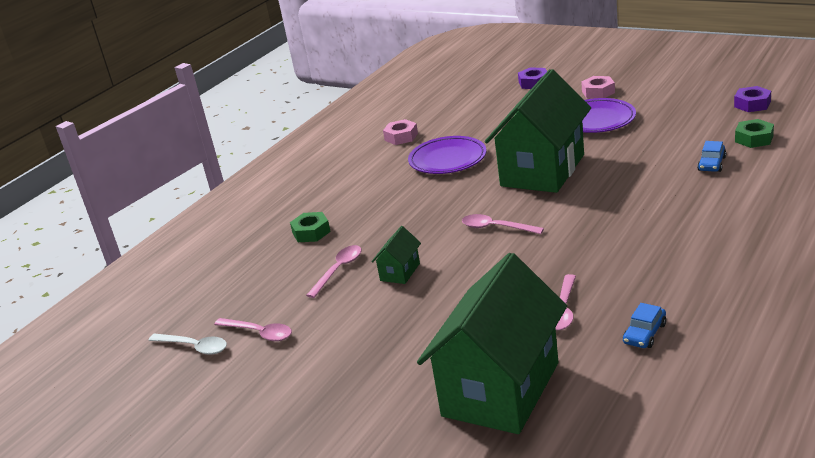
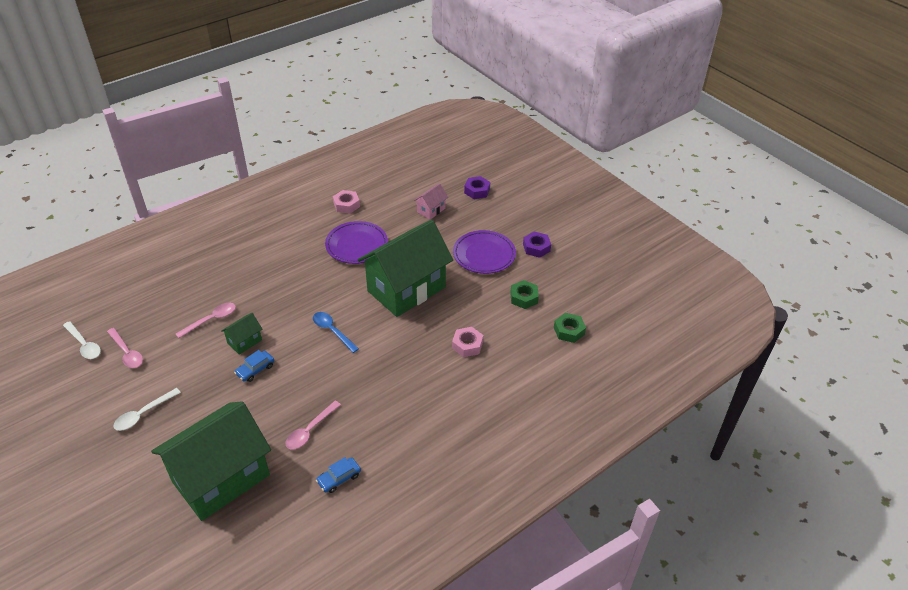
camera: 15 degrees right, 15 degrees up
(311, 232) = (221, 274): green nut -> green nut (524, 298)
(337, 375) = (143, 414): none -> white spoon
(495, 228) = (332, 331): pink spoon -> blue spoon
(500, 110) = (431, 210): none -> pink house
(598, 92) = (511, 224): pink nut -> pink nut (467, 345)
(711, 164) = (518, 342): blue car -> blue car (255, 369)
(752, 104) = (601, 293): purple nut -> purple nut (536, 248)

